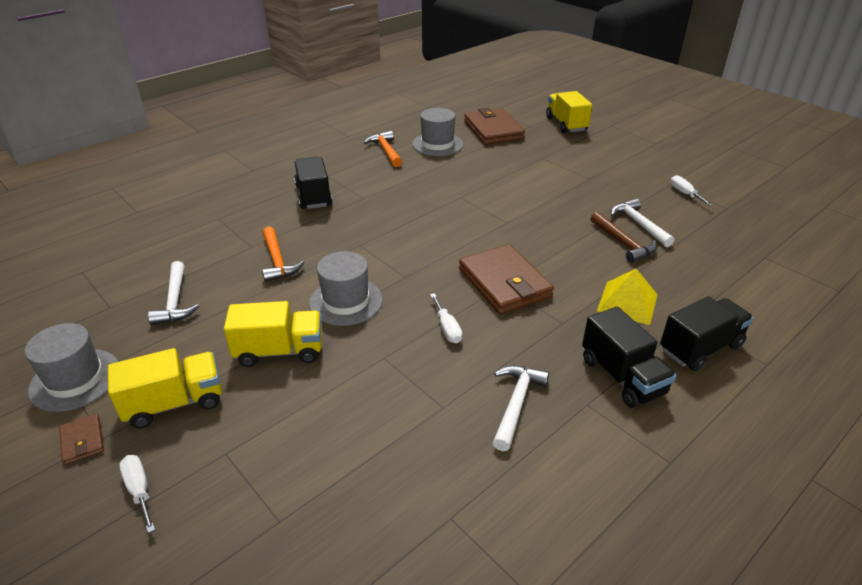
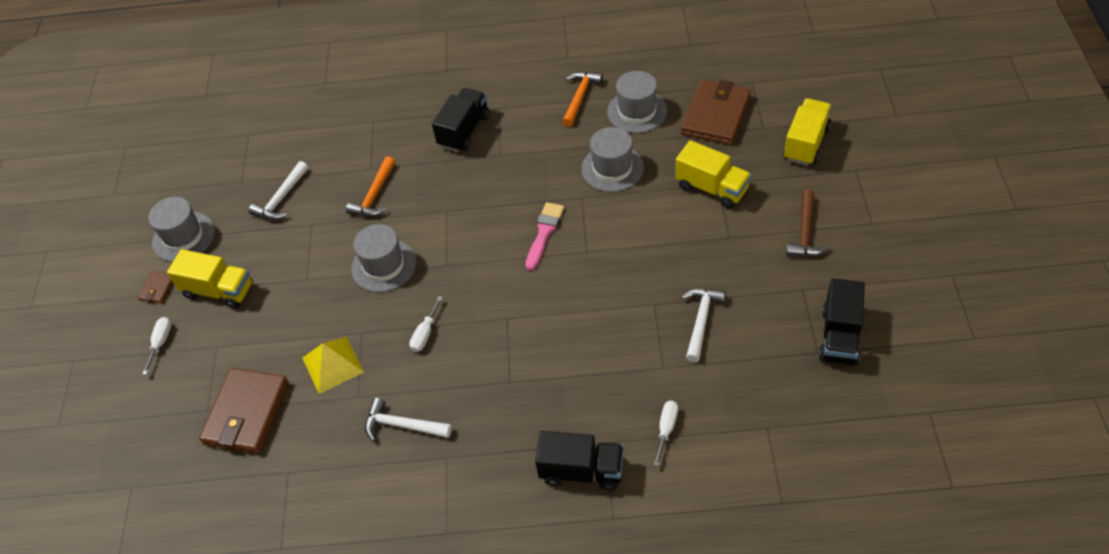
camera: 45 degrees right, 15 degrees up
(280, 351) = (306, 285): yellow truck -> yellow truck (712, 188)
(460, 225) = (544, 233): none -> pink brush
(461, 175) = (612, 168): none -> grey hat
(504, 283) = (510, 316): brown wallet -> brown wallet (246, 413)
(516, 404) = (402, 425): white hammer -> white hammer turned 135 degrees counterclockwise
(622, 376) = (495, 454): black truck -> black truck (839, 336)
(623, 243) = (657, 334): brown hammer -> brown hammer (805, 232)
(627, 302) = (581, 395): yellow pyramid -> yellow pyramid (333, 364)
(685, 194) = (799, 310): white screwdriver -> white screwdriver (666, 429)

